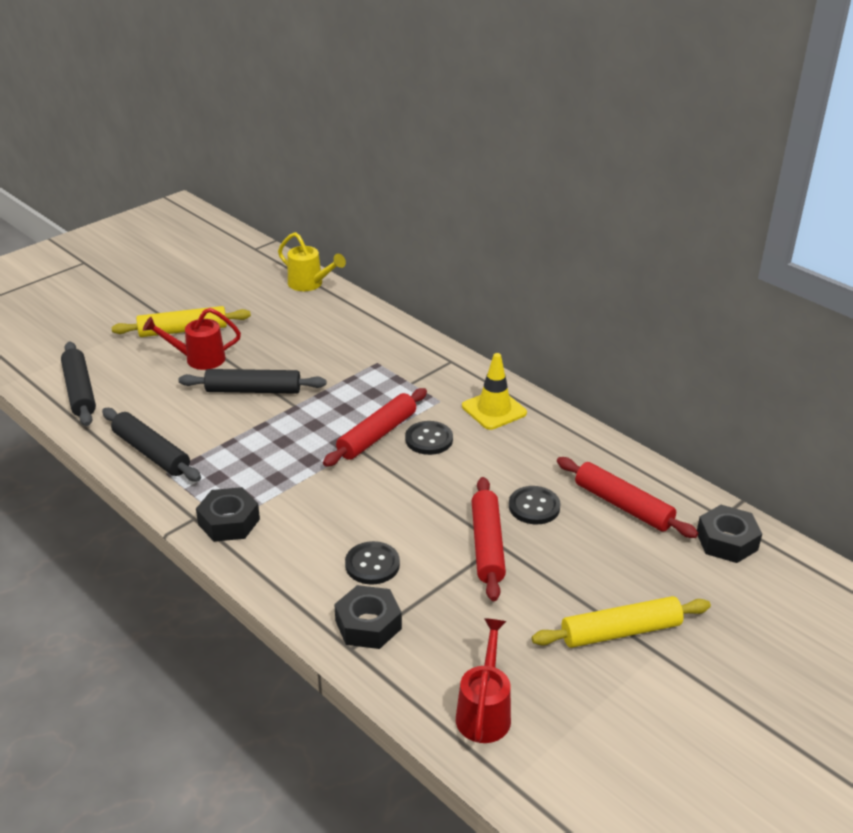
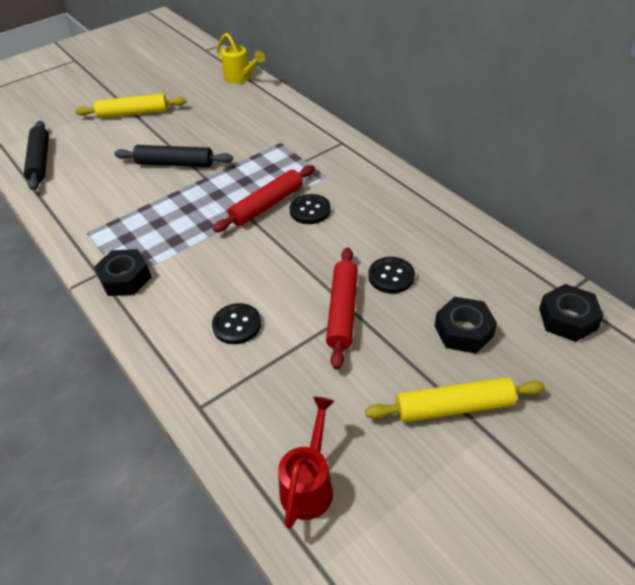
camera: 10 degrees right, 10 degrees up
(151, 452) = (80, 214): black rolling pin -> none
(199, 359) = (139, 137): red watering can -> none
(368, 624) = (220, 384): black nut -> black nut (464, 331)
(494, 410) = (371, 186): yellow traffic cone -> none
(623, 505) = (473, 279): red rolling pin -> none

